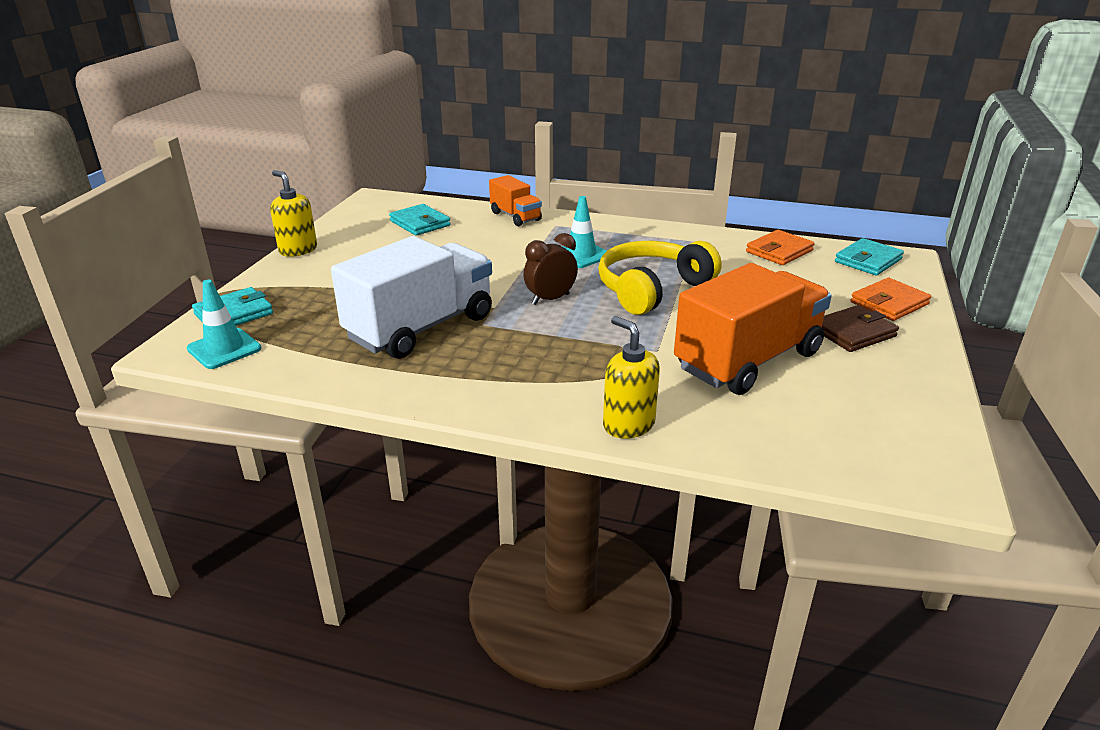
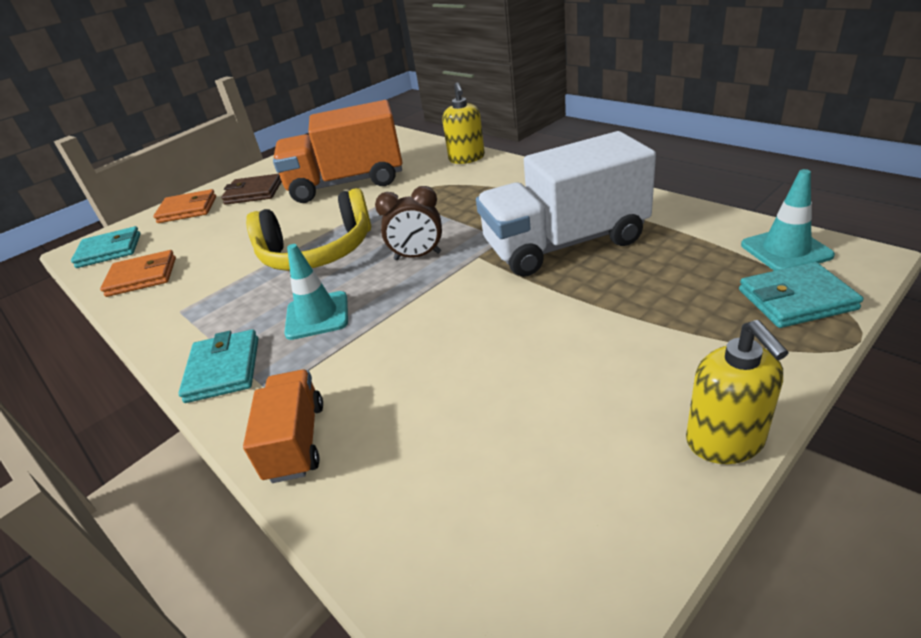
camera: 145 degrees left, 5 degrees up
(420, 223) = (466, 473): turquoise wallet -> turquoise wallet (223, 369)

